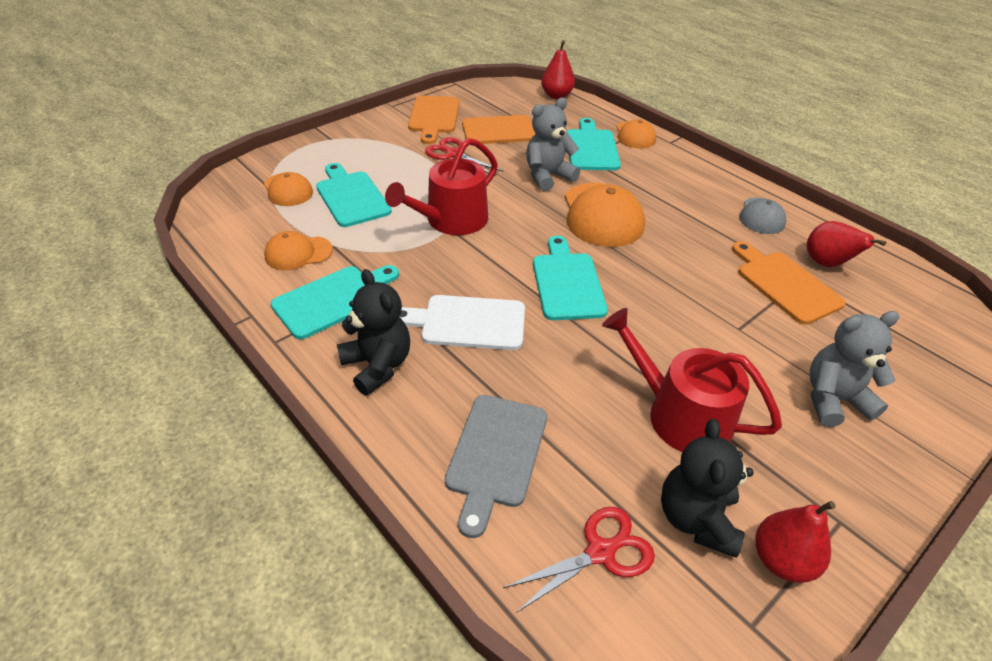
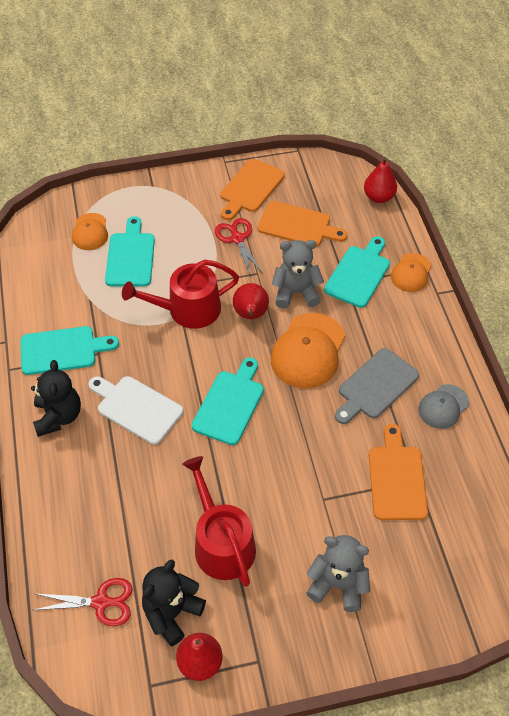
camera: 30 degrees right, 10 degrees up
(298, 253) = (63, 298): orange cap -> none
(495, 455) = (86, 513): grey cutting board -> grey cutting board (375, 386)
(826, 264) = (452, 475): red pear -> red pear (250, 315)

